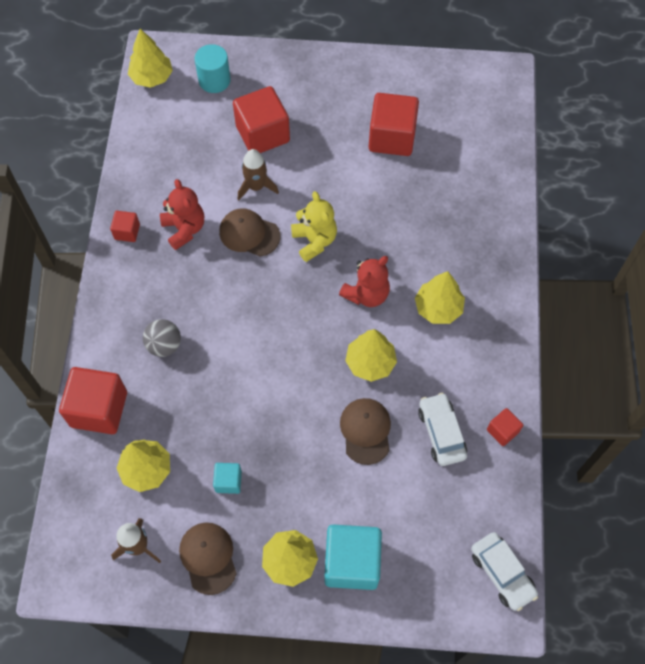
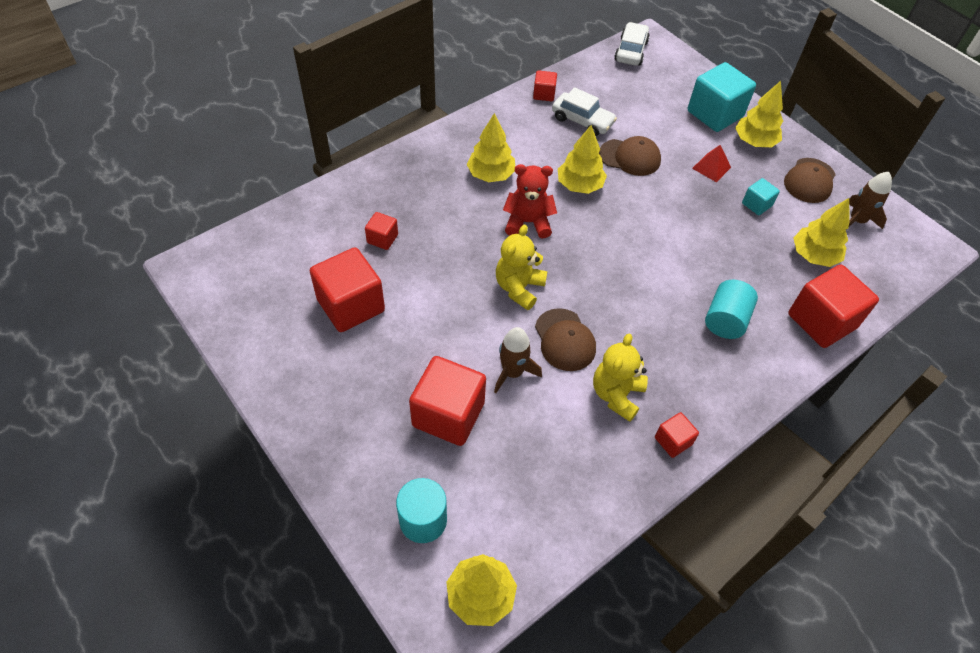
camera: 135 degrees left, 10 degrees down
(164, 345) = (725, 320): grey ball -> turquoise cylinder
(184, 229) = (616, 395): red teddy bear -> yellow teddy bear
(296, 487) = (711, 167): none -> red pyramid
(366, 431) = (630, 157): brown cap -> brown cap turned 120 degrees counterclockwise
(435, 192) = (382, 239): none -> red cube
(441, 433) = (582, 121): white car -> white car turned 90 degrees counterclockwise

